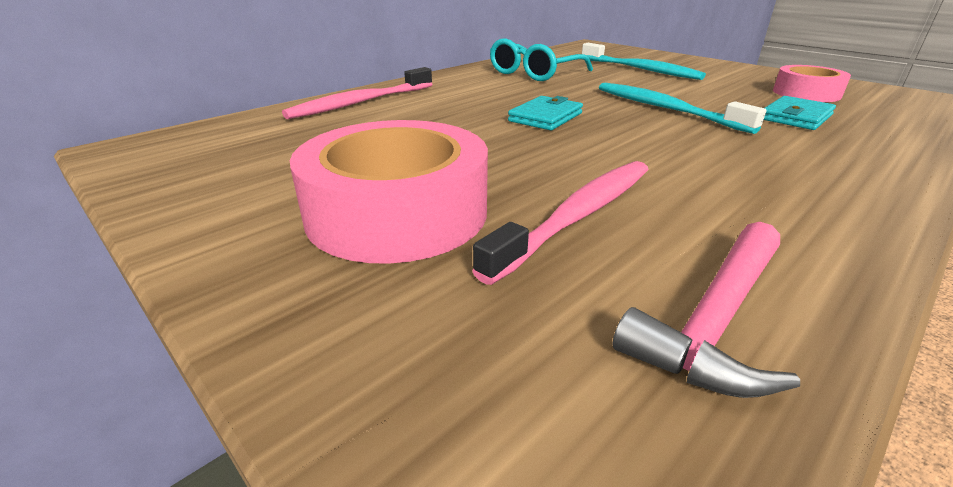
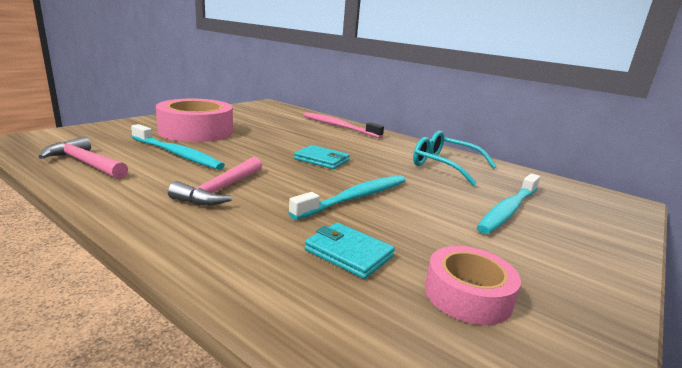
camera: 80 degrees right, 10 degrees down
(577, 216) = (177, 154): pink toothbrush -> turquoise toothbrush
(714, 169) = (221, 190): none -> pink hammer

